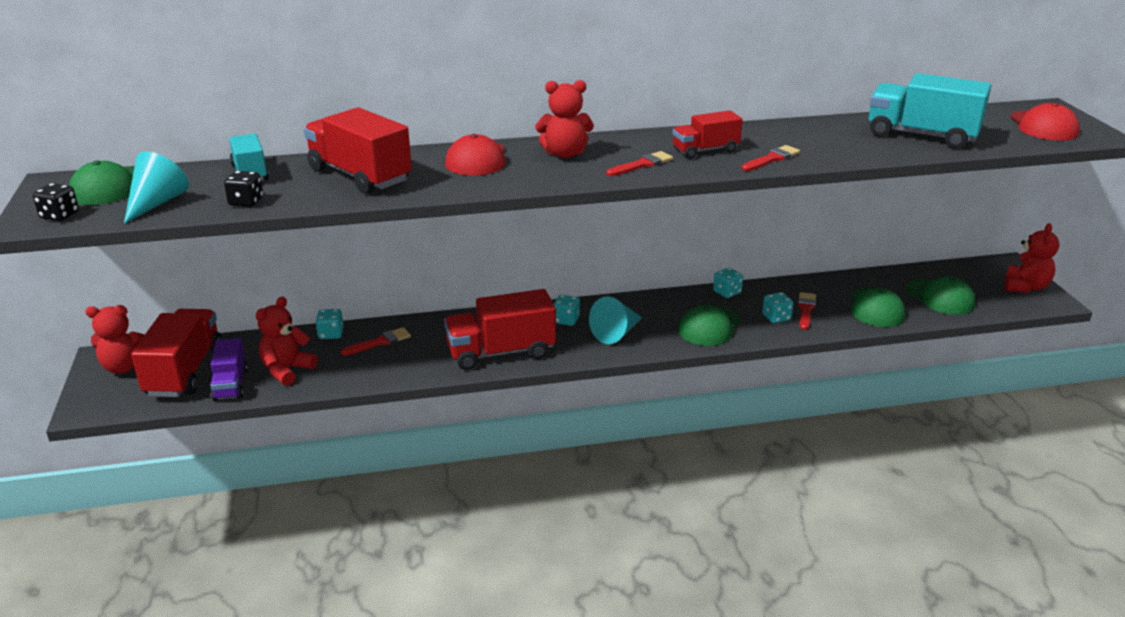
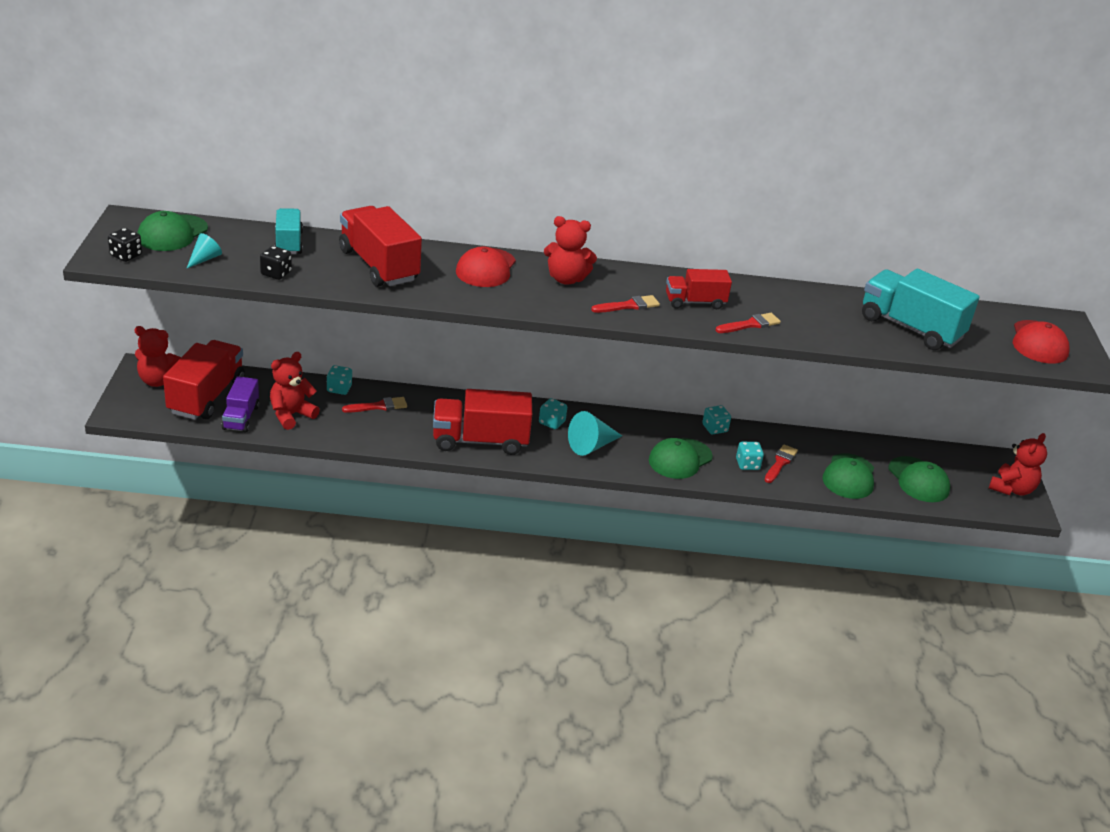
camera: 10 degrees right, 5 degrees up
(157, 203) = (204, 259): turquoise cone -> turquoise cone, size x0.60

